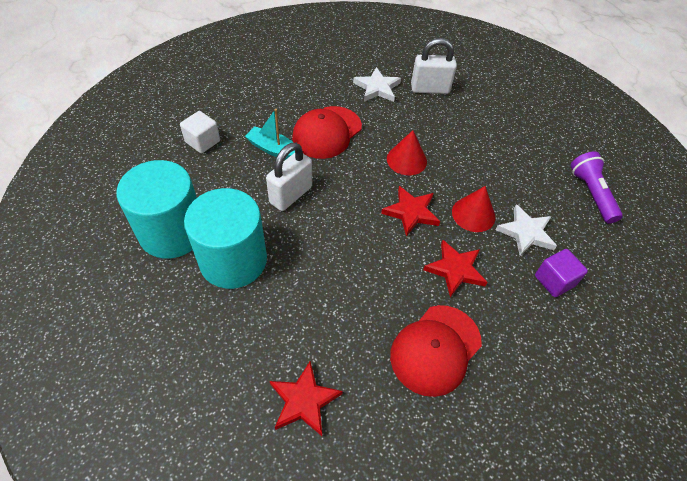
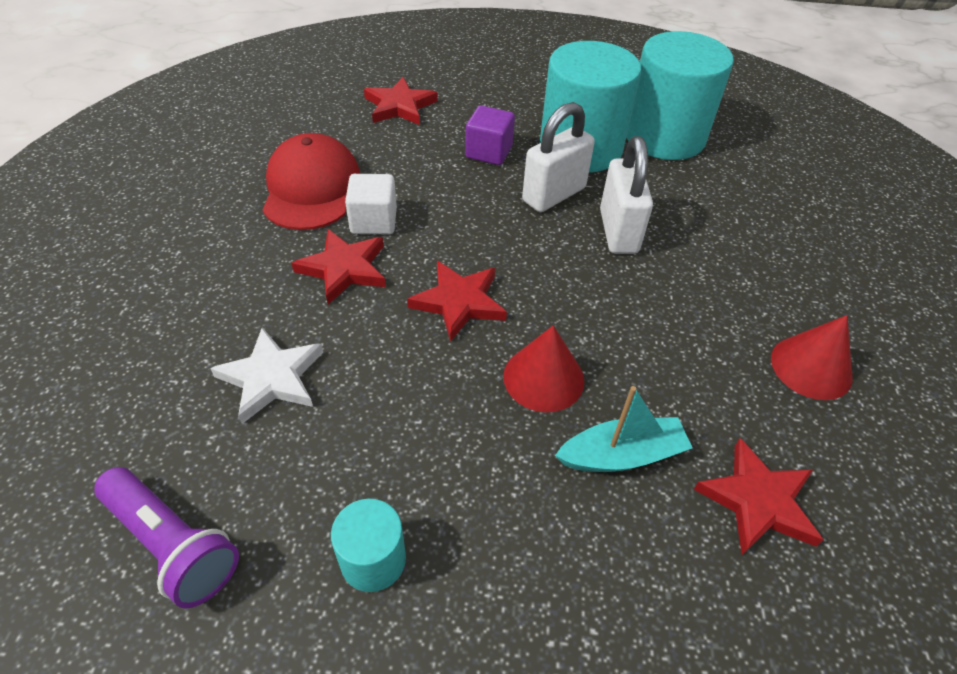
camera: 140 degrees right, 5 degrees down
(202, 141) = (797, 224): white cube -> white cube (373, 221)
(273, 149) = (717, 268): turquoise boat -> turquoise boat (622, 455)
(327, 132) = (699, 341): red cap -> none
(377, 88) = (758, 501): white star -> red star
(430, 89) = (676, 592): white padlock -> white padlock (554, 195)
(473, 214) = (371, 355): red cone -> red cone (811, 367)
(519, 148) = (373, 560): none -> turquoise cylinder
(554, 281) = (197, 332): purple cube -> purple cube (489, 152)

